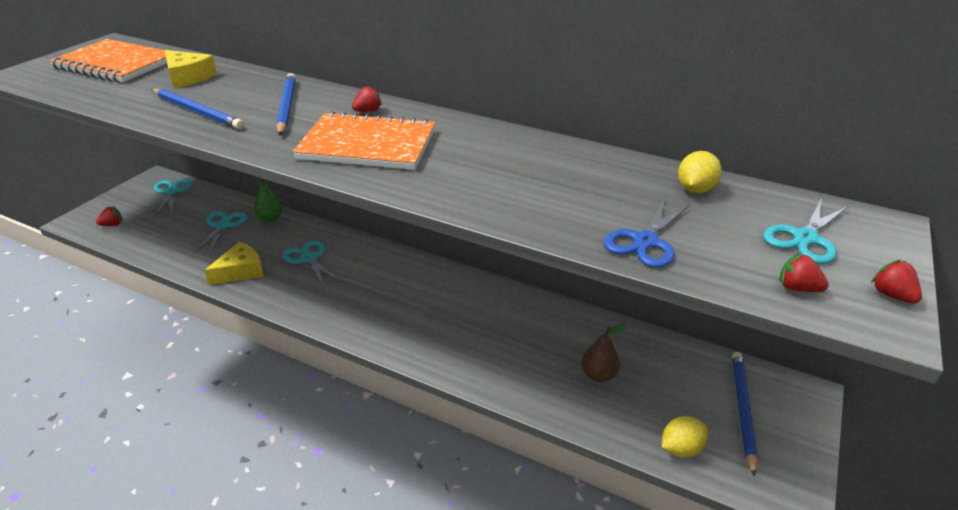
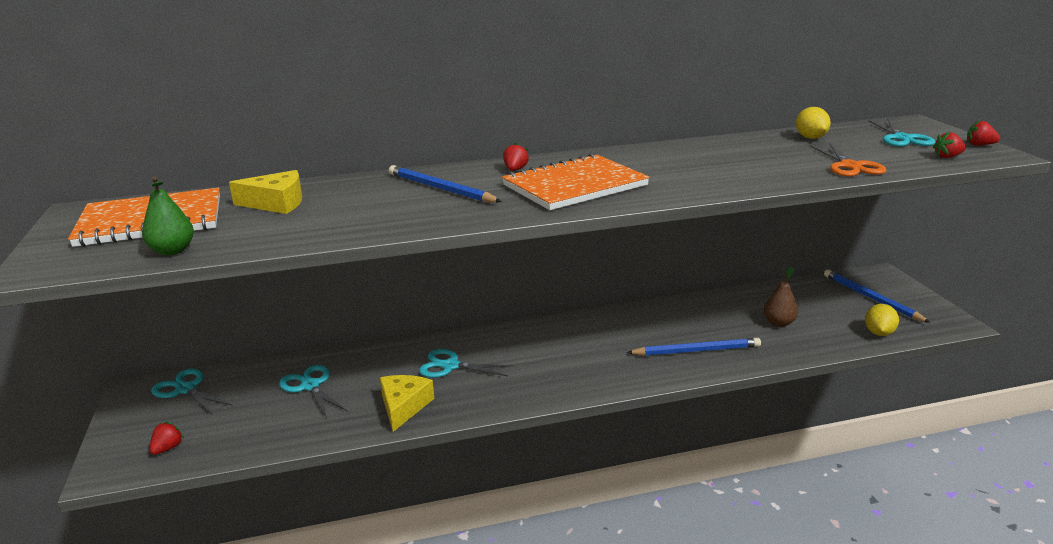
camera: 40 degrees left, 10 degrees down
(197, 111) = (367, 218): blue pencil -> blue pencil (696, 350)
(270, 218) = (350, 357): green pear -> green pear (172, 251)
(645, 241) = (850, 166): blue scissors -> orange scissors

